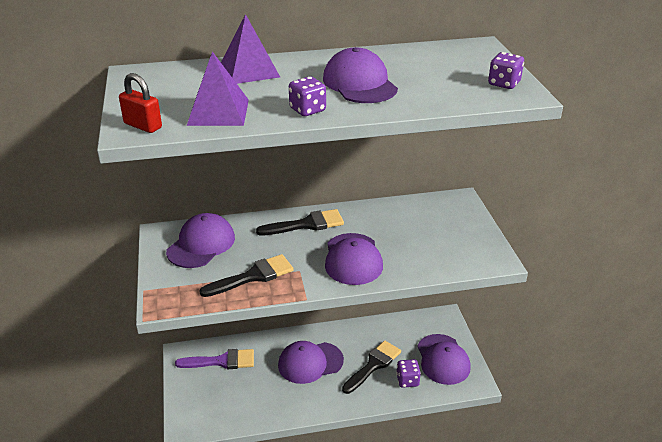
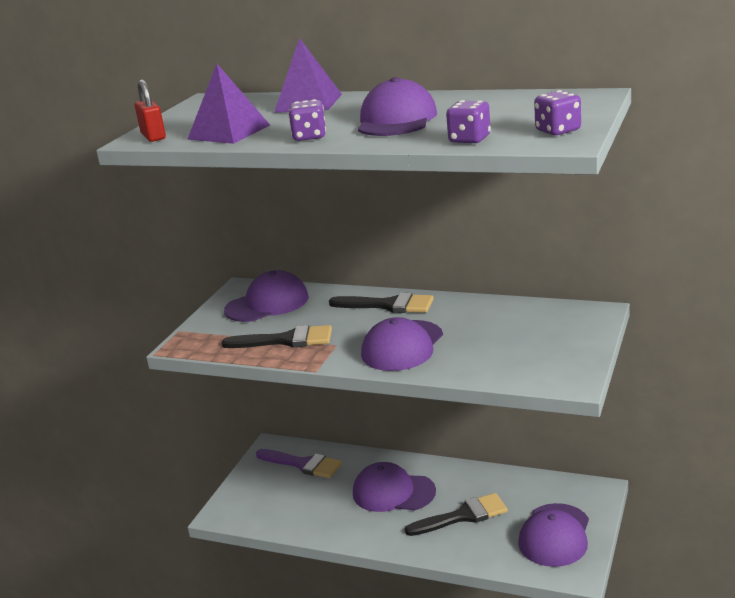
camera: 35 degrees right, 10 degrees down
(407, 380) = (490, 544): purple dice -> purple dice (469, 139)

